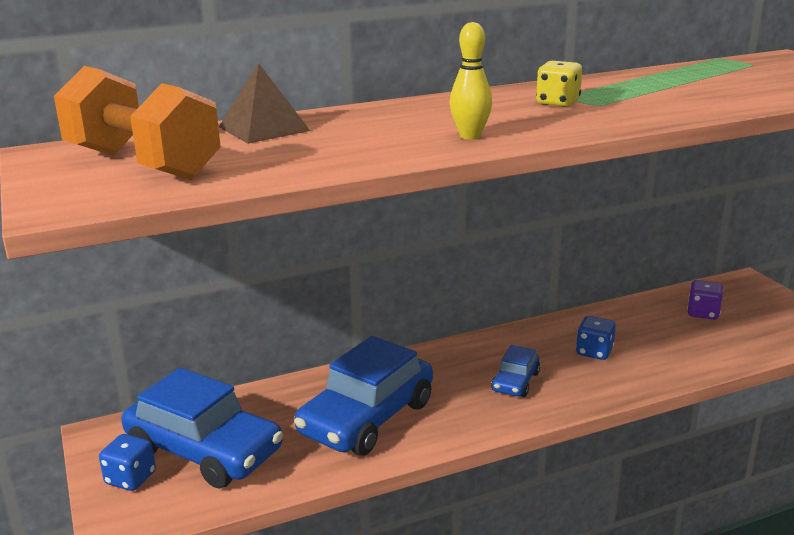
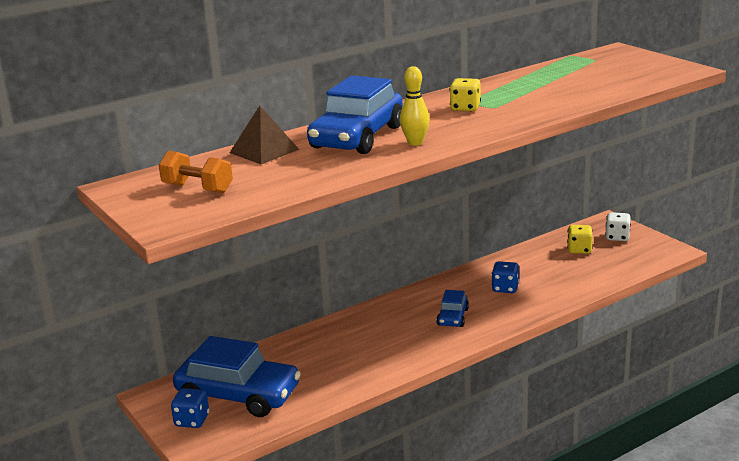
camera: 10 degrees left, 0 degrees up
(142, 165) = (197, 189): orange dumbbell -> orange dumbbell, size x0.58
(367, 418) = (351, 356): blue car -> blue car (357, 137)
(703, 313) = (579, 250): purple dice -> yellow dice
(756, 303) = (617, 237): none -> white dice

